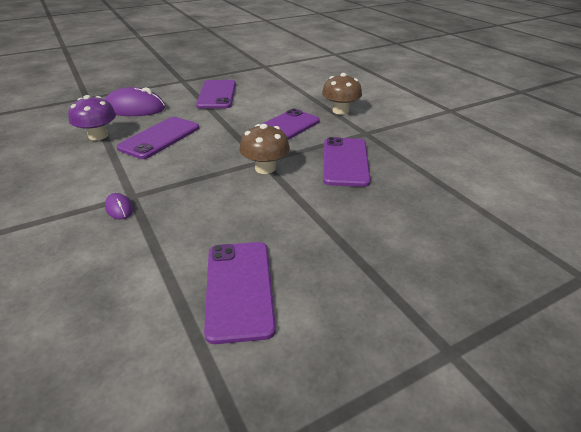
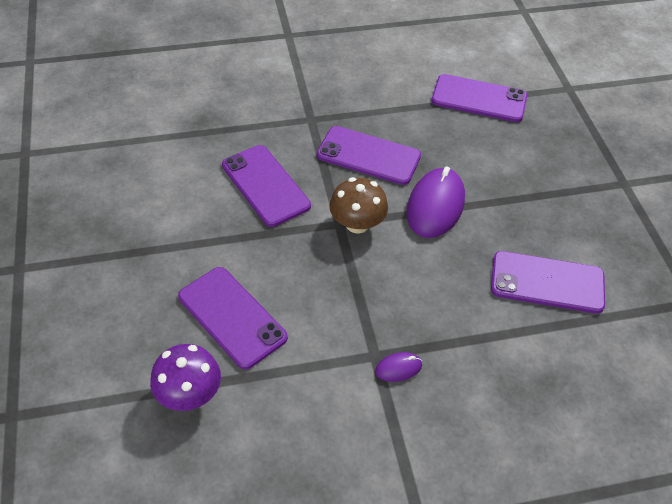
camera: 75 degrees left, 15 degrees up
(134, 108) = (106, 343): purple mouse -> purple mouse (435, 206)
(217, 95) = (112, 232): purple phone -> purple phone (479, 99)
(340, 111) = (242, 120): brown mushroom -> none

